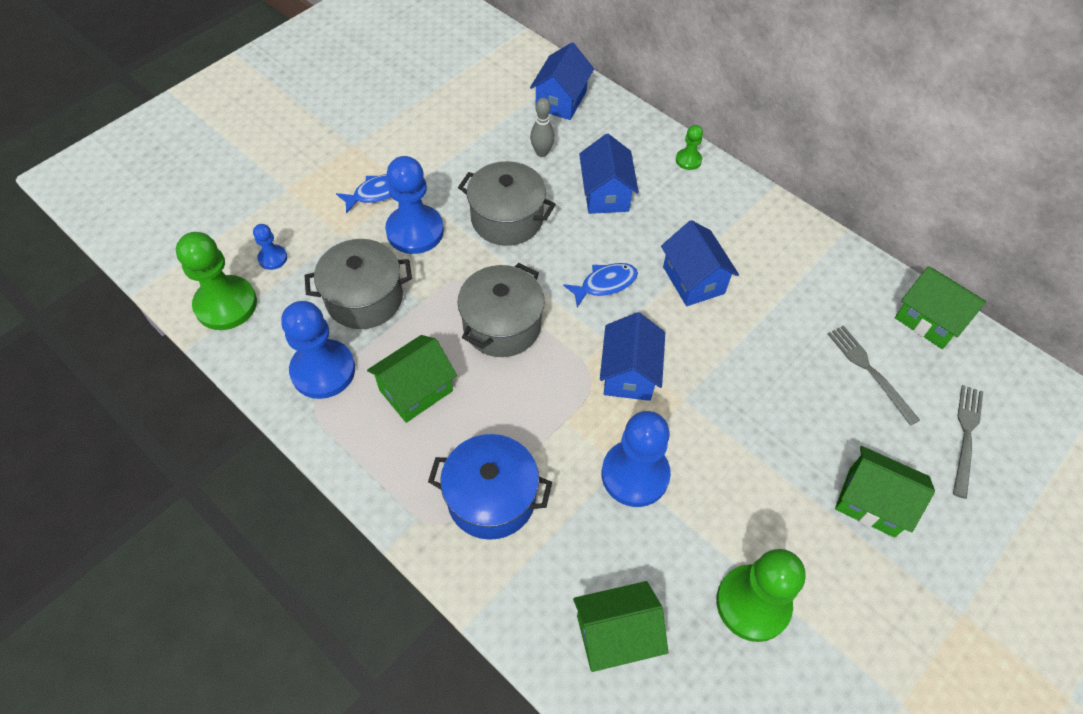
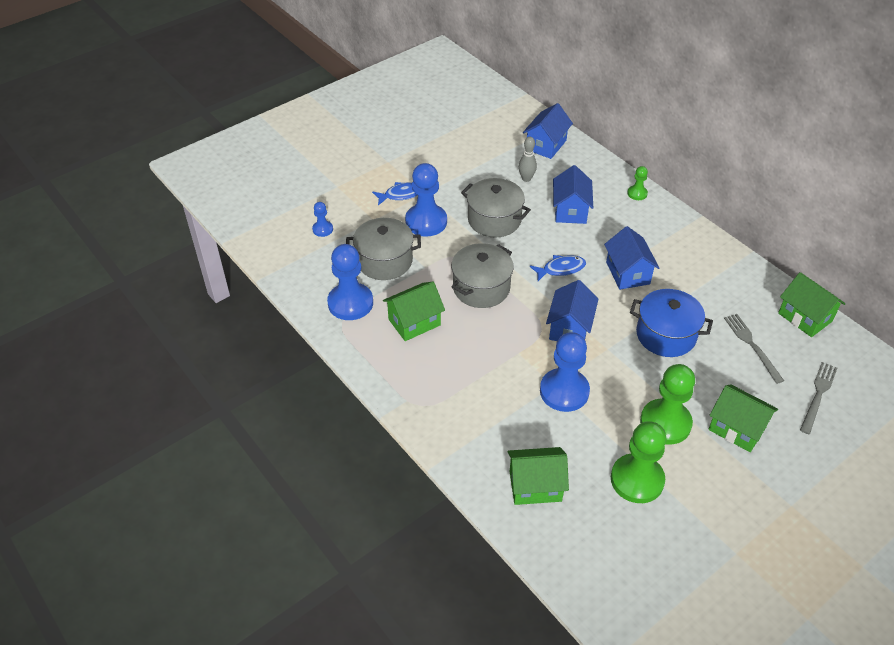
camera: 10 degrees right, 10 degrees down
(226, 304) = (287, 255): green pawn -> green pawn (665, 423)
(491, 498) = (459, 394): blue pot -> blue pot (666, 335)

